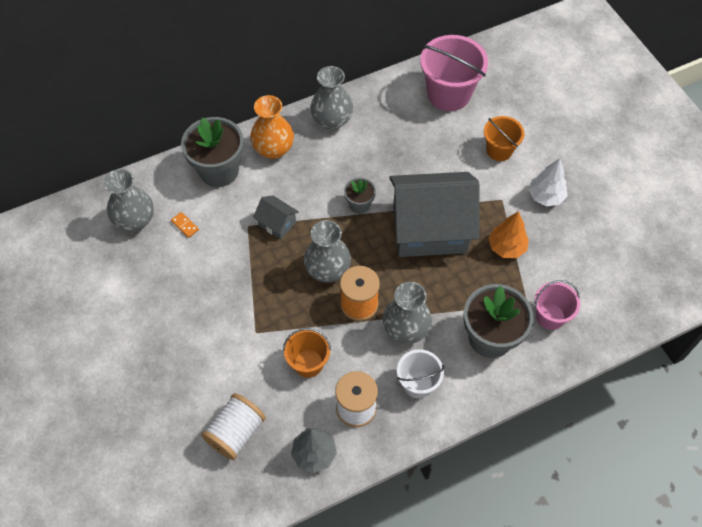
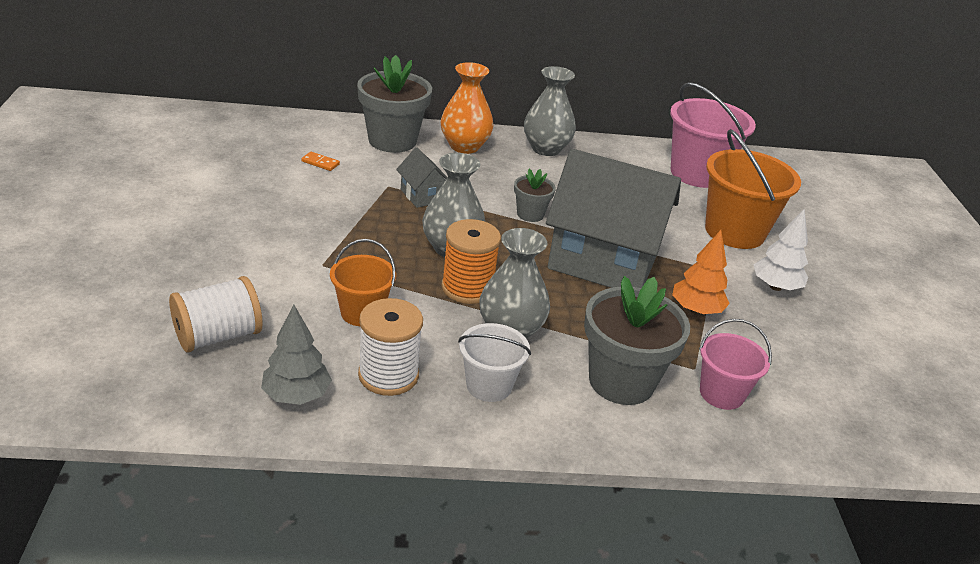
camera: 20 degrees right, 25 degrees down
(135, 220) = (272, 142): grey vase -> none
(185, 225) = (320, 163): orange domino -> orange domino turned 45 degrees counterclockwise
(499, 150) = (734, 231): orange bucket -> orange bucket, size x1.71

